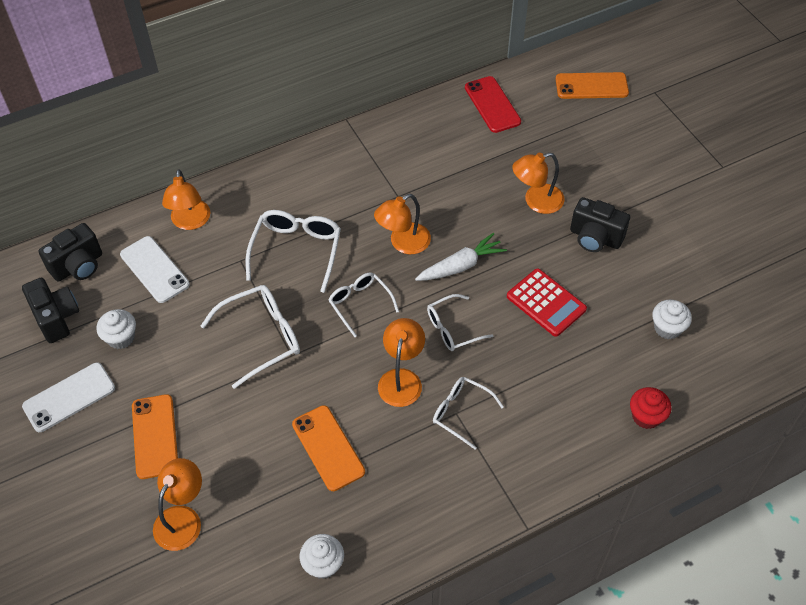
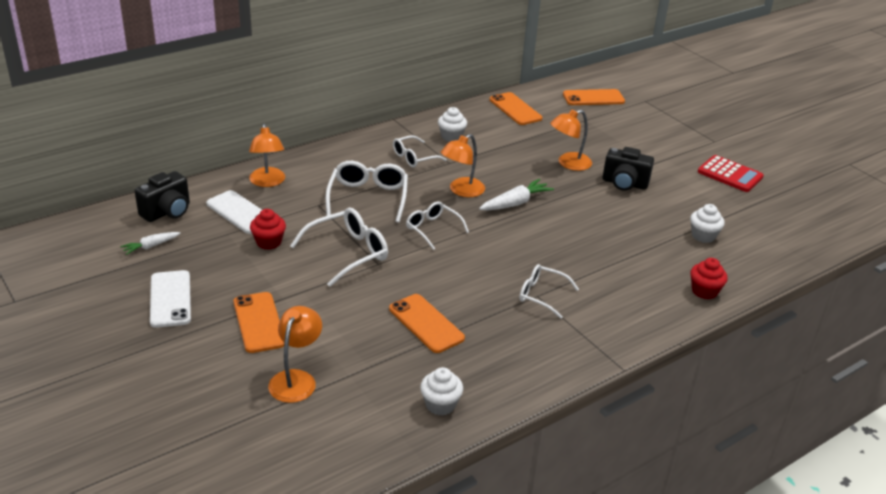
camera: 10 degrees left, 20 degrees down
(56, 318) = (151, 246): black camera -> white carrot
(69, 397) = (170, 299): white phone -> white phone turned 60 degrees counterclockwise
(121, 338) = (215, 257): white cupcake -> white cupcake (451, 136)
(179, 317) = (269, 242): none -> red cupcake
(401, 379) = (482, 275): orange lamp -> none
(452, 329) = (519, 242): white glasses -> white glasses (414, 158)
(492, 104) = (515, 109): red phone -> orange phone
(546, 303) = (595, 223): red calculator -> red calculator (730, 174)

